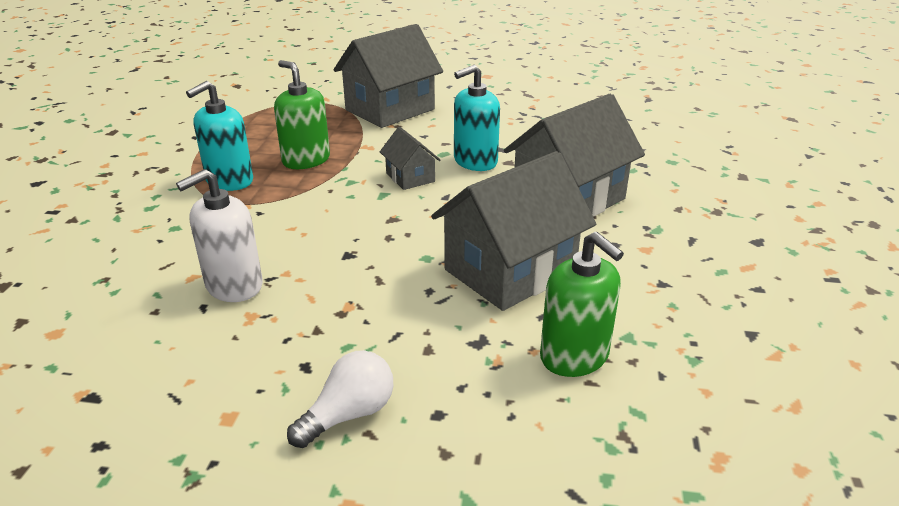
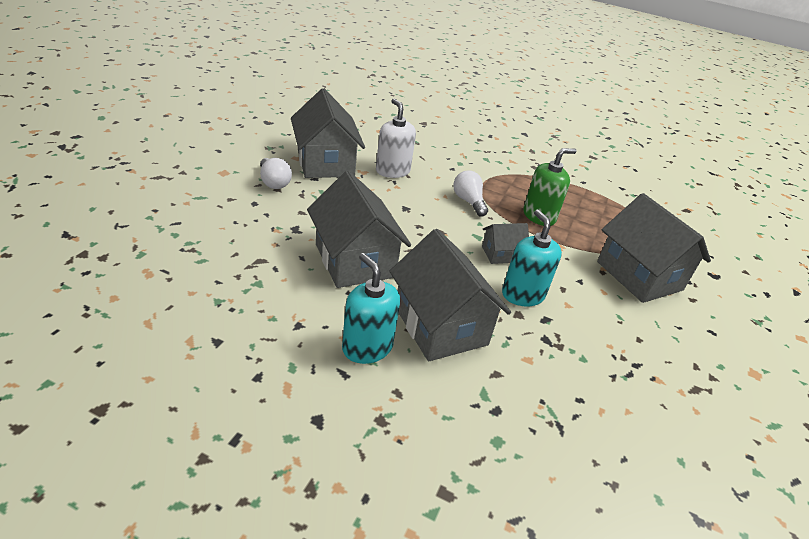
camera: 100 degrees right, 5 degrees up
(229, 181) = (513, 185): turquoise soap dispenser -> turquoise soap dispenser (367, 347)
(236, 369) = (325, 163): none -> grey house
(298, 208) = (468, 201): none -> white light bulb
(574, 356) = (258, 256): green soap dispenser -> none

